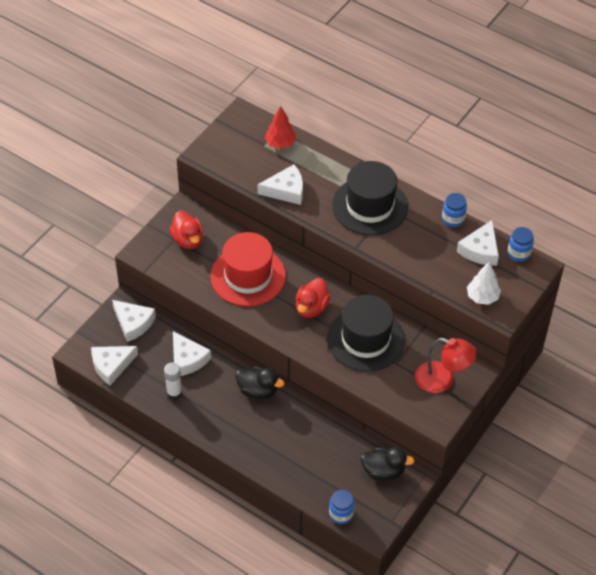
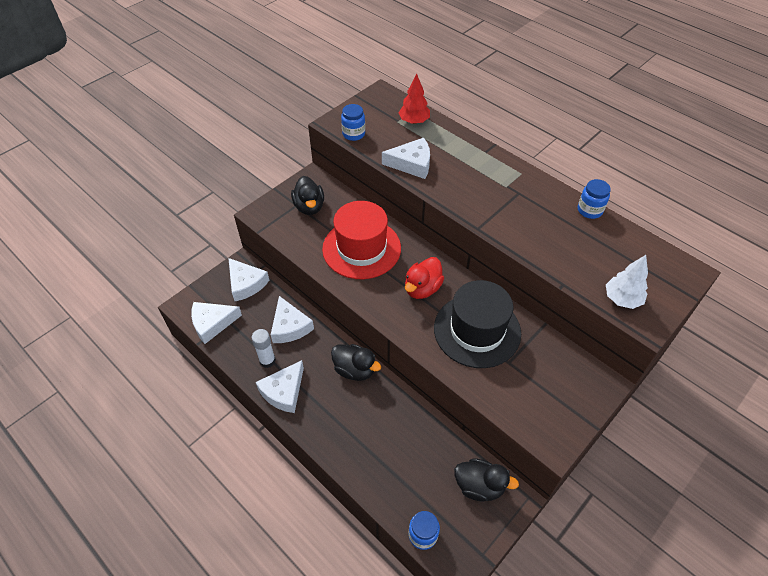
camera: 10 degrees right, 0 degrees up
(188, 240) = (309, 207): red duck -> black duck
(370, 206) = (498, 188): black hat -> none
(442, 380) = (561, 390): red lamp -> none
(480, 250) = (620, 246): white cheese -> white cheese (284, 391)
(518, 253) = (665, 254): blue jar -> blue jar (353, 134)

